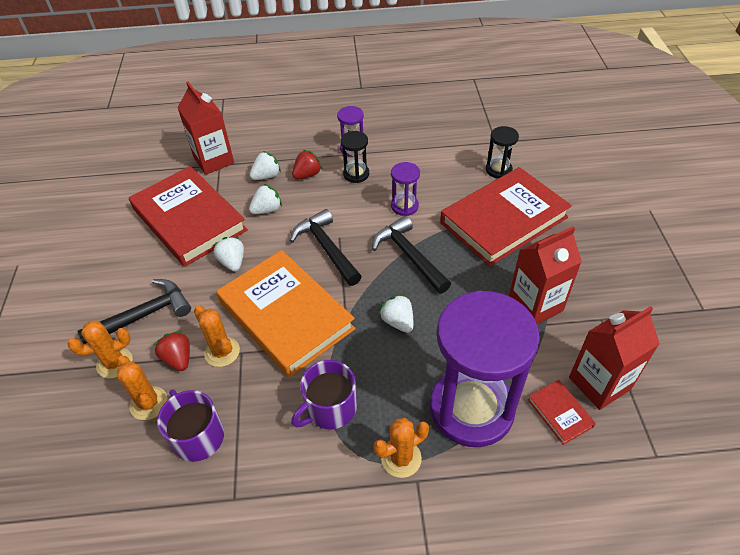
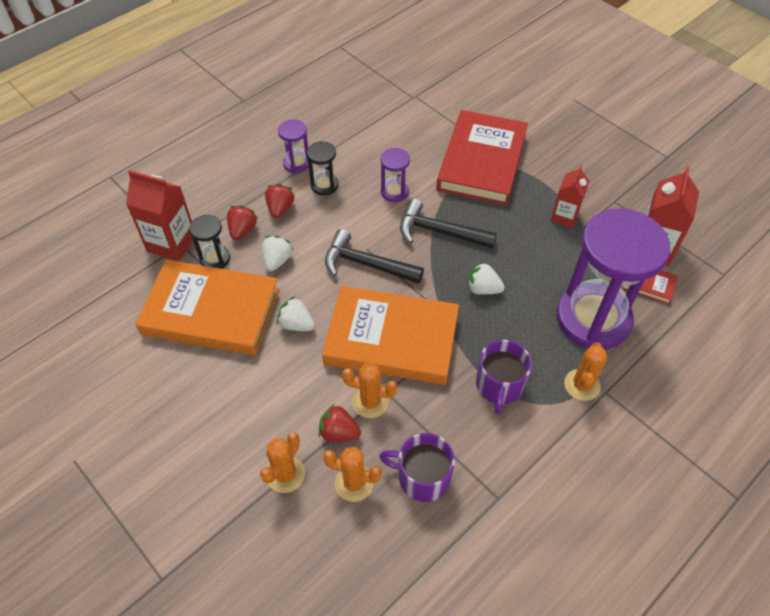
camera: 40 degrees left, 5 degrees up
(144, 315) = (266, 419): black hammer -> none
(189, 220) = (211, 312): red book -> orange book
(266, 176) = (242, 230): white strawberry -> red strawberry
(498, 170) = (438, 121): black hourglass -> black hourglass (215, 259)
(535, 305) = (564, 216): red carton -> red carton, size x0.65

